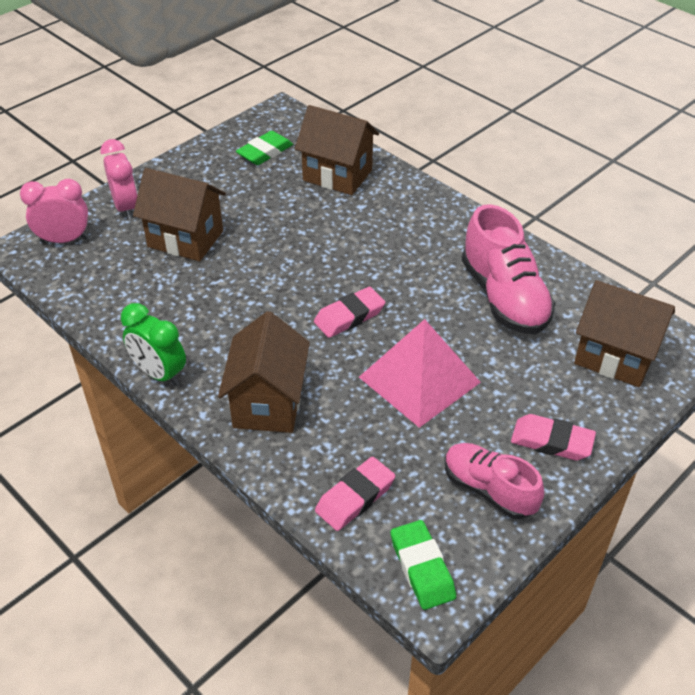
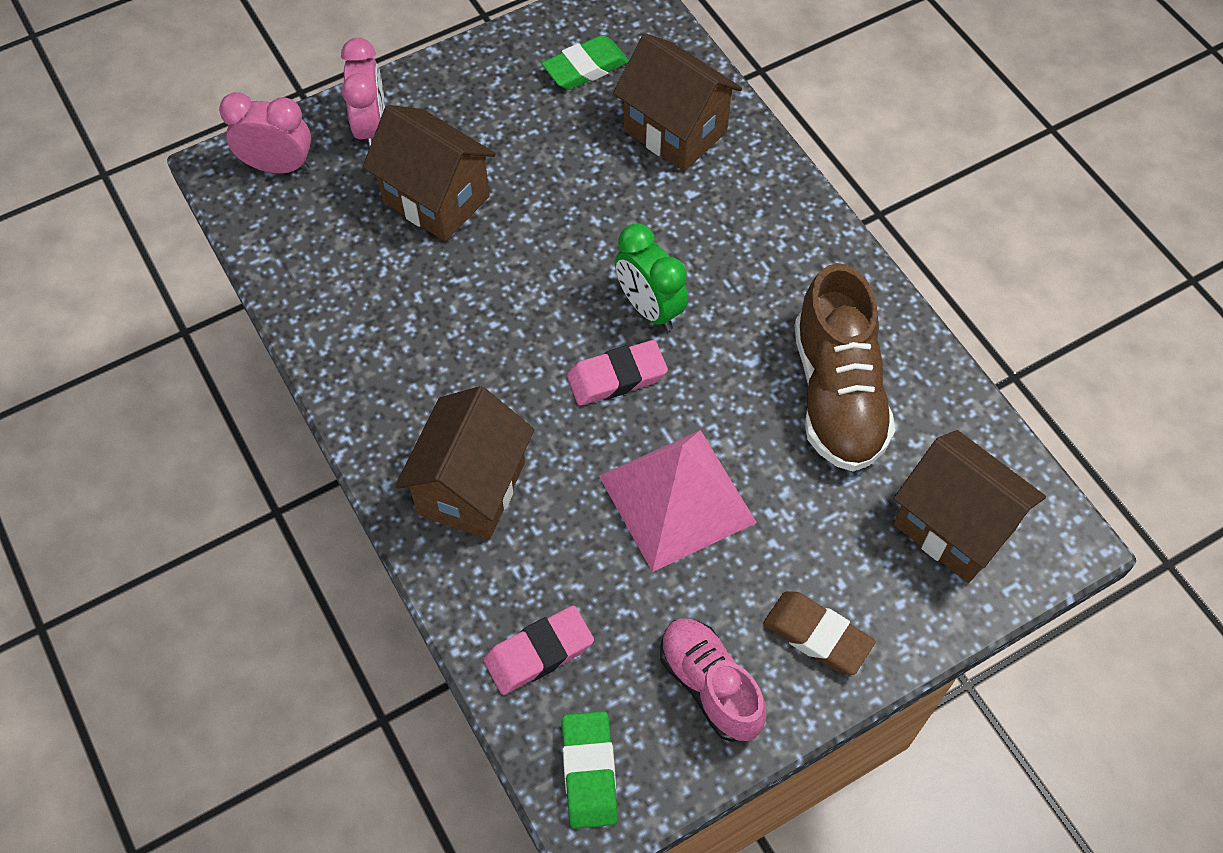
camera: 15 degrees right, 15 degrees up
(159, 374) = (348, 410): green clock -> green clock (649, 308)
(504, 297) = (837, 394): pink shoe -> brown shoe
(551, 441) = (817, 635): pink eraser -> brown eraser

